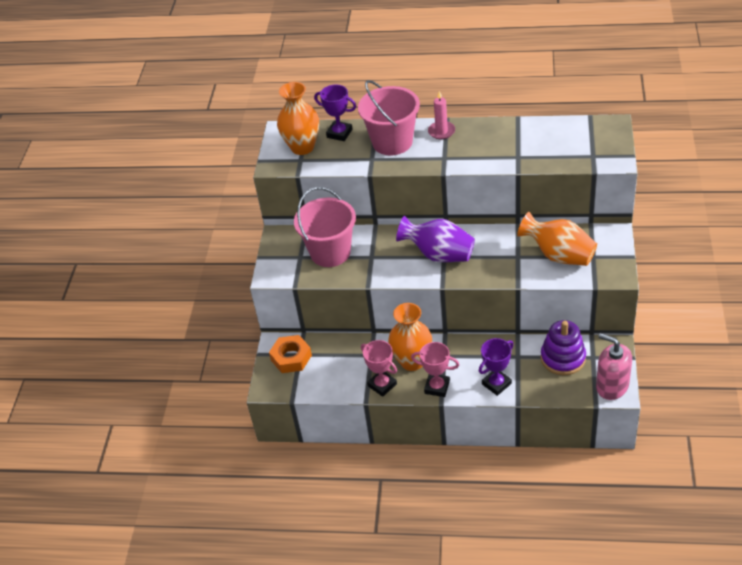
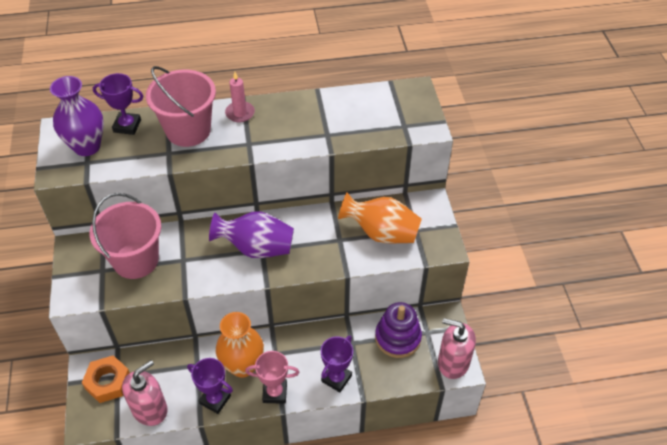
camera: 20 degrees left, 5 degrees up
(302, 147) = (87, 146): orange vase -> purple vase
(323, 384) = (149, 409): none -> pink soap dispenser
(382, 385) = (215, 399): pink trophy -> purple trophy

